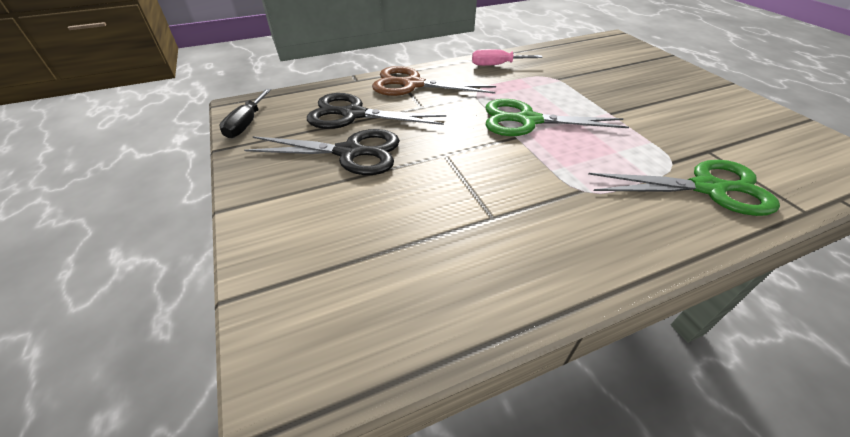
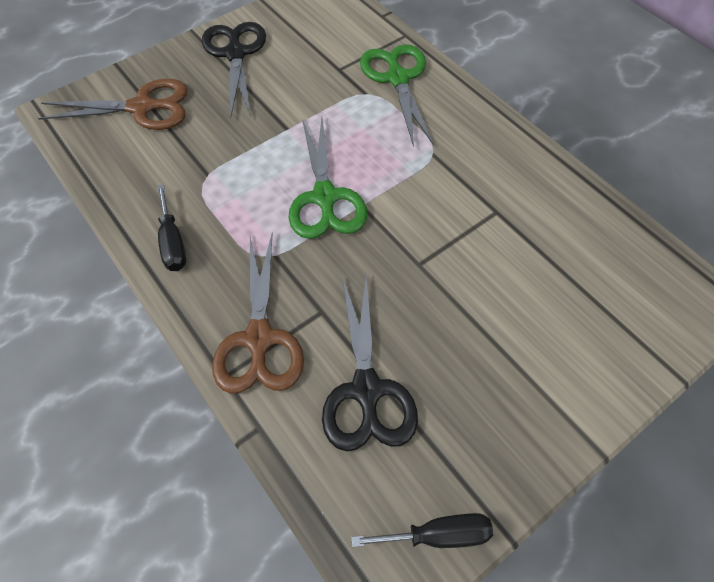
camera: 105 degrees left, 15 degrees up
(349, 152) = (452, 360): black scissors -> black scissors (235, 54)
(497, 65) = (173, 242): pink screwdriver -> black screwdriver
(625, 61) = (142, 107): none -> brown scissors

